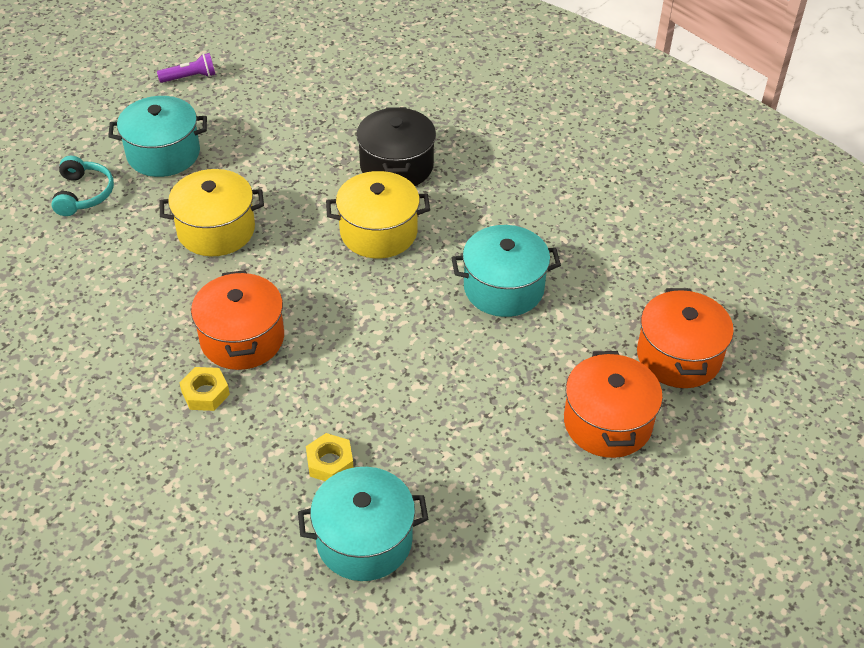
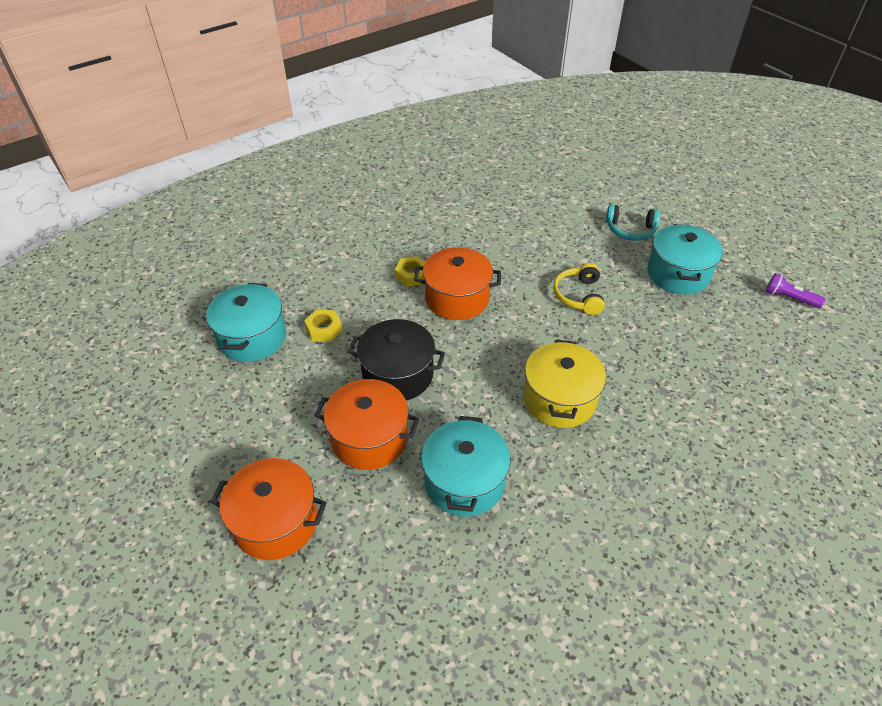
camera: 105 degrees right, 0 degrees up
(190, 77) = (789, 298): purple flashlight -> purple flashlight turned 120 degrees clockwise
(216, 230) = (579, 295): yellow pot -> yellow headphones
(396, 166) = (654, 430): black pot -> black pot (398, 374)
(678, 356) = (325, 619): orange pot -> orange pot (369, 438)

